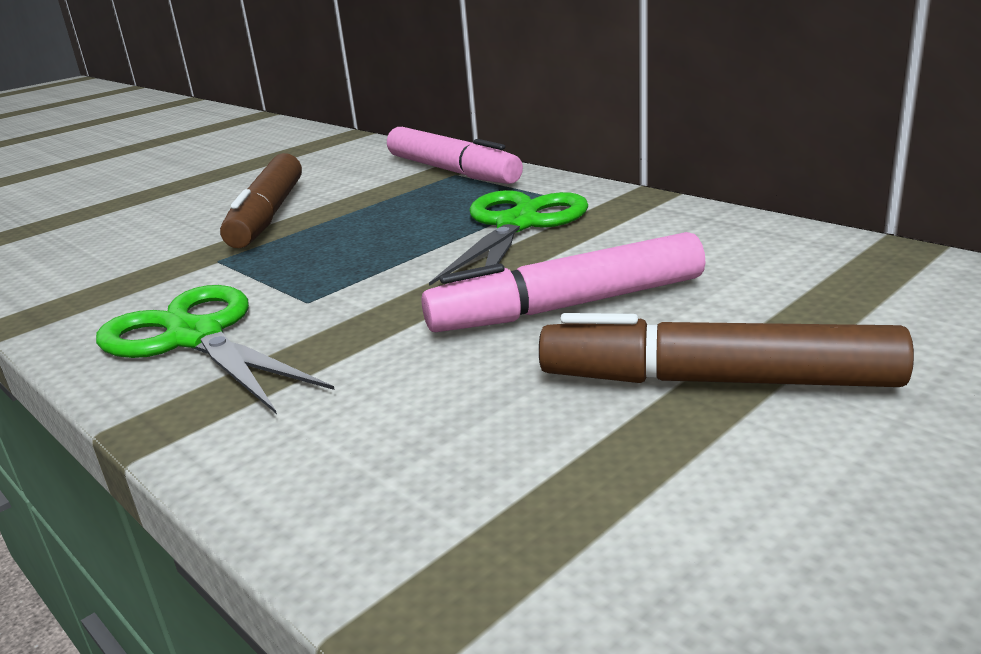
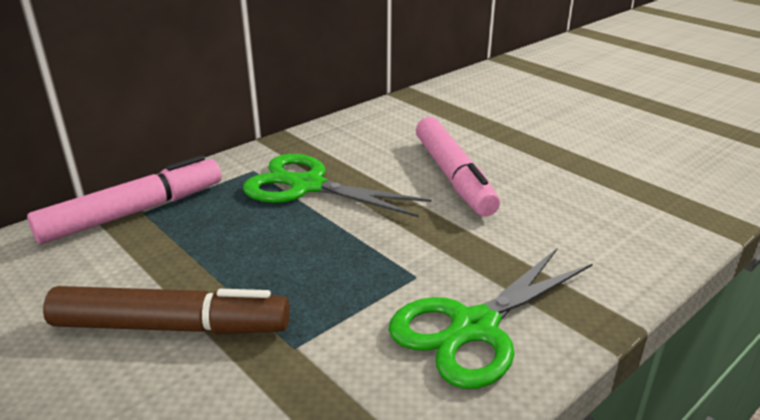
camera: 90 degrees left, 5 degrees up
(716, 381) = (538, 149): brown marker -> none

